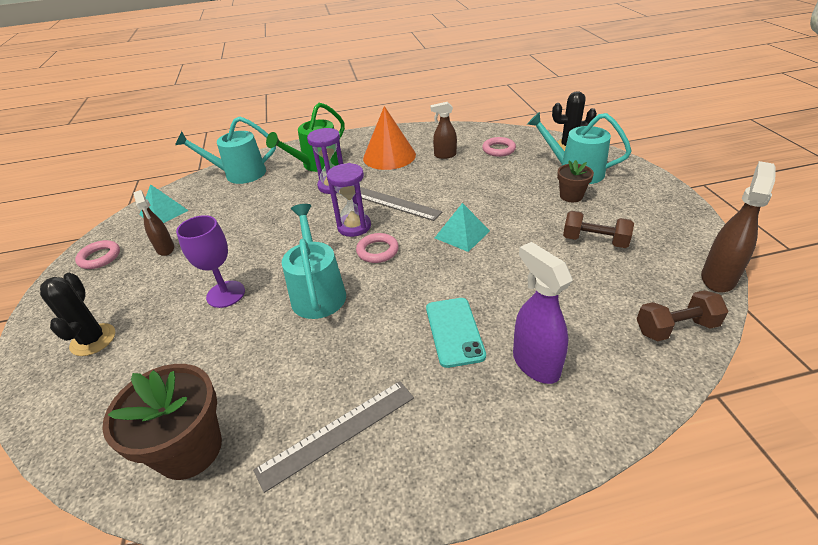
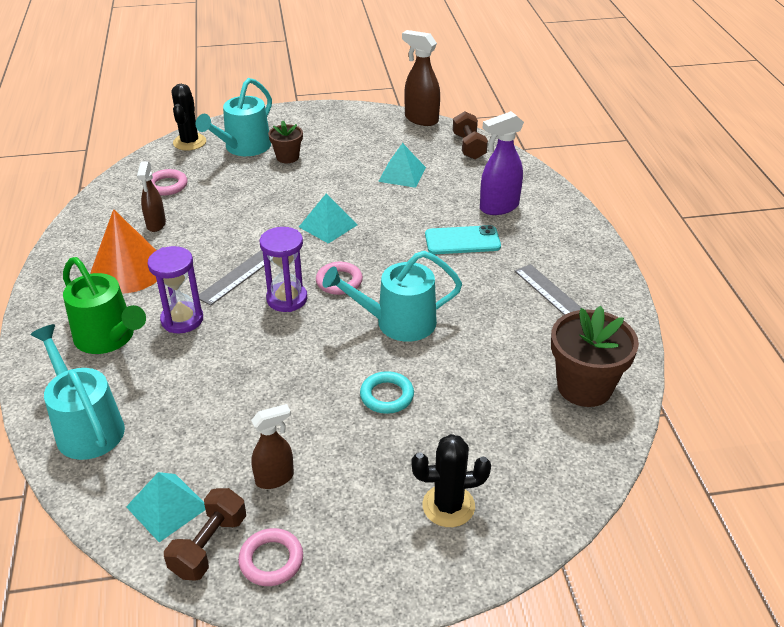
camera: 90 degrees left, 0 degrees up
(226, 294) = (387, 396): purple goblet -> turquoise ring
(240, 174) = (86, 427): turquoise watering can -> turquoise watering can turned 150 degrees clockwise
(576, 273) = (402, 174): none -> turquoise pyramid
(595, 241) = (362, 158): brown dumbbell -> brown dumbbell (209, 546)

